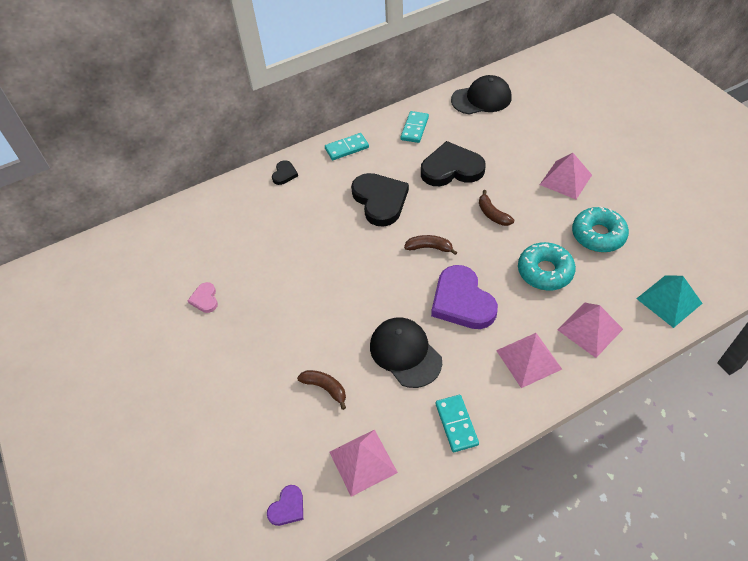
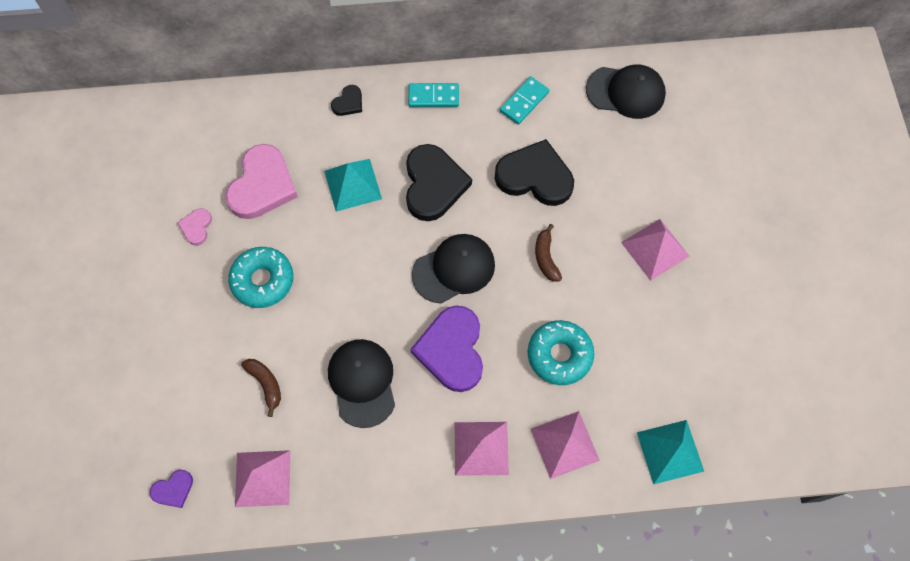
camera: 20 degrees right, 15 degrees up
(245, 250) = (262, 185): none -> pink heart
(318, 223) = (353, 184): none -> turquoise pyramid
(429, 247) = (454, 269): brown banana -> black cap
(456, 424) = (370, 482): turquoise domino -> none
(598, 235) = (645, 337): turquoise donut -> turquoise donut (263, 280)

